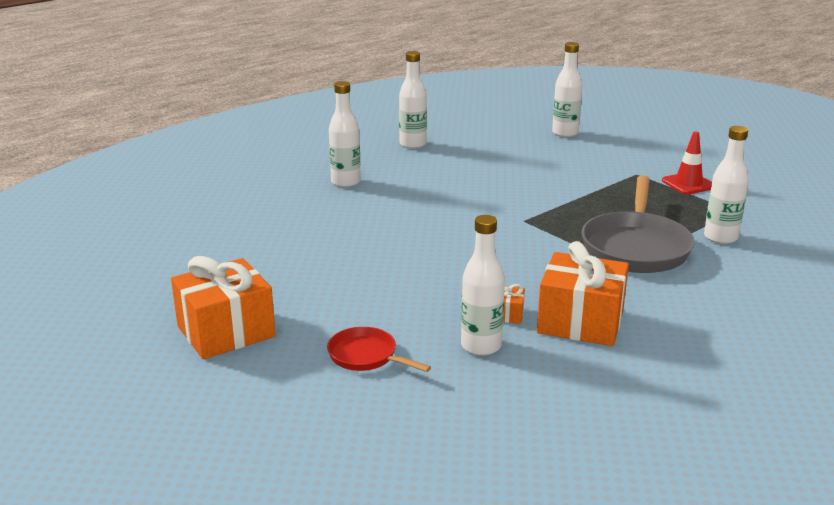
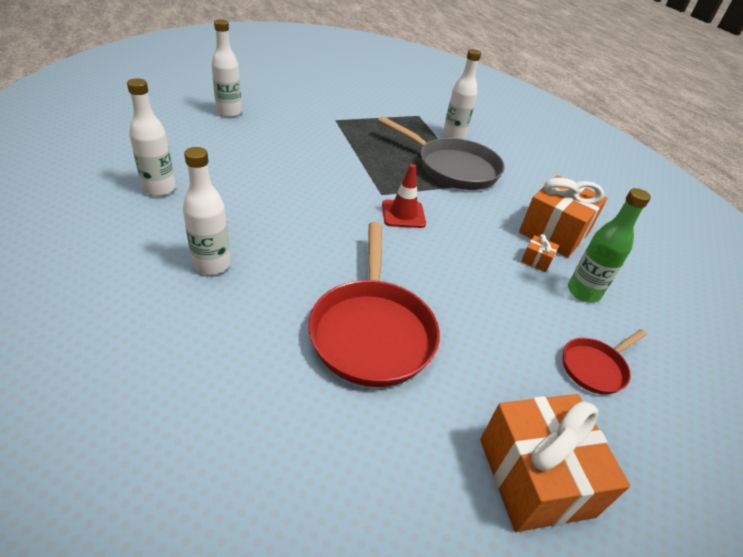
camera: 75 degrees left, 15 degrees up
(326, 249) = (372, 331): none -> red pan
(481, 346) = (583, 292): white bottle -> green bottle
(688, 184) = (367, 111): red traffic cone -> red traffic cone (403, 214)

